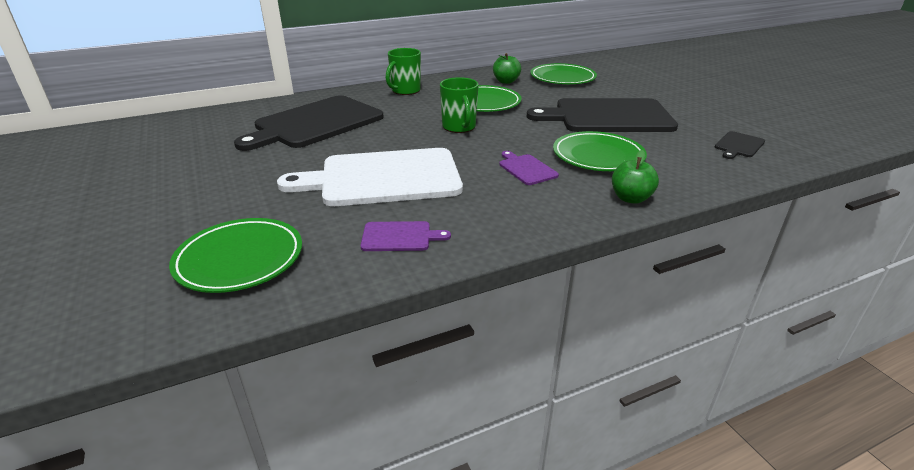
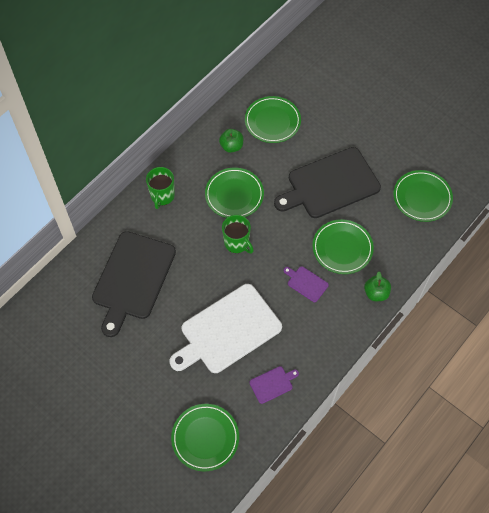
camera: 25 degrees left, 30 degrees up
(738, 145) = (422, 197): black cutting board -> green plate

